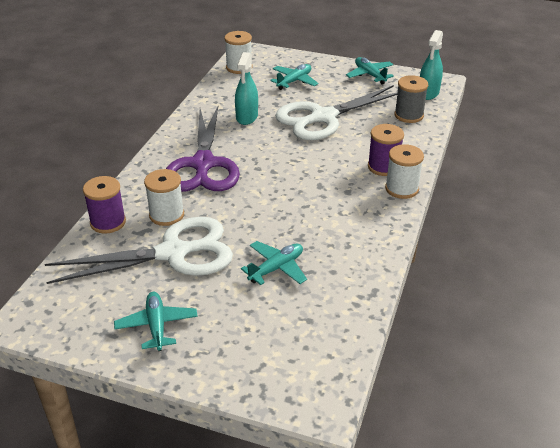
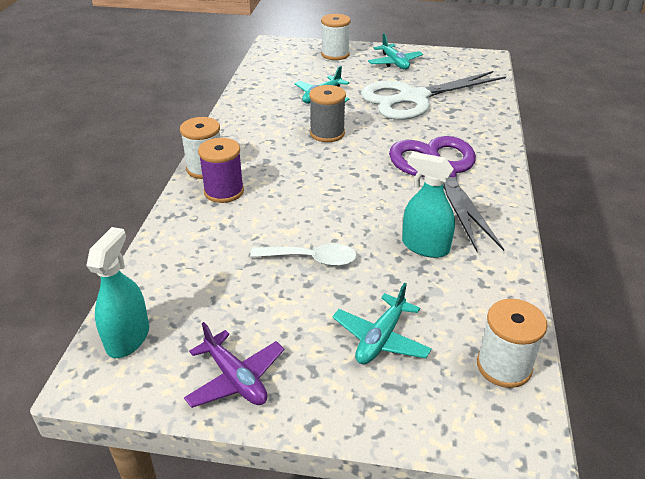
camera: 170 degrees right, 0 degrees up
(108, 222) = (489, 113): purple spool -> none
(166, 215) = (441, 123): white spool -> white spool (335, 54)
(247, 117) = (425, 246): turquoise spray bottle -> turquoise spray bottle turned 60 degrees counterclockwise
(323, 117) = (311, 259): white scissors -> white spoon
(370, 75) = (235, 379): turquoise plane -> purple plane
(409, 115) = (175, 279): grey spool -> grey spool (327, 133)

